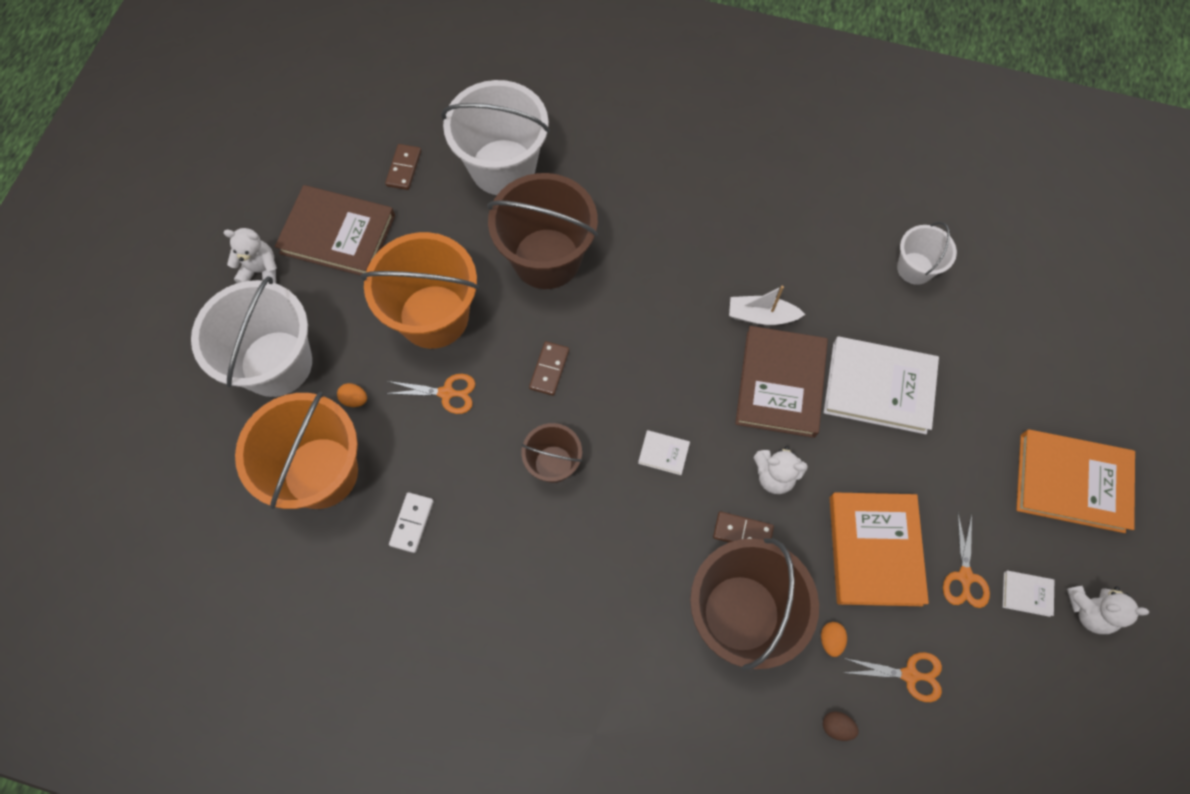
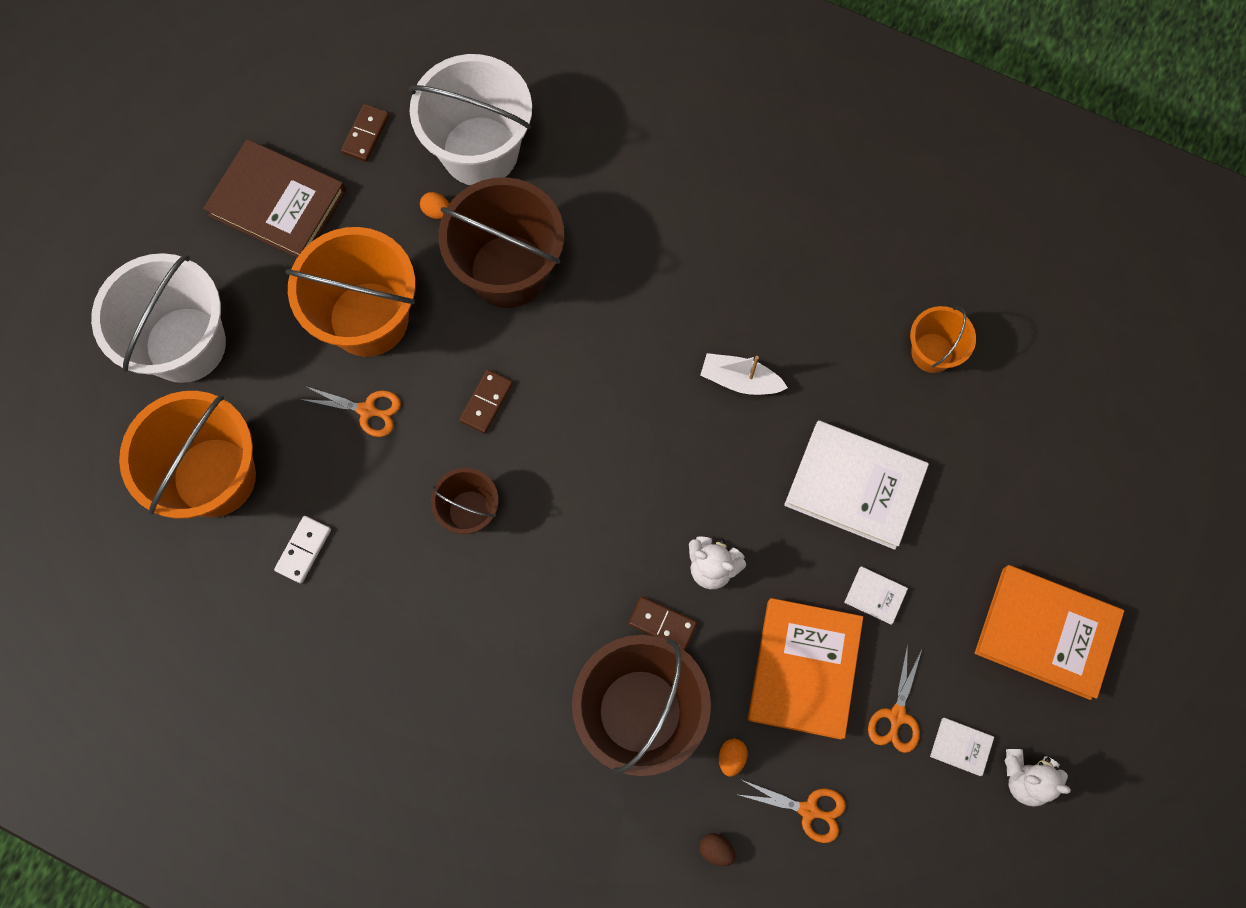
camera: 10 degrees right, 5 degrees up
(261, 271) = (185, 233): white teddy bear -> none
(354, 399) = (264, 400): orange egg -> orange egg (437, 211)
(663, 453) = (594, 520): white book -> white book (875, 595)
(780, 384) = (743, 463): brown book -> none
(915, 268) = (932, 352): white bucket -> orange bucket

